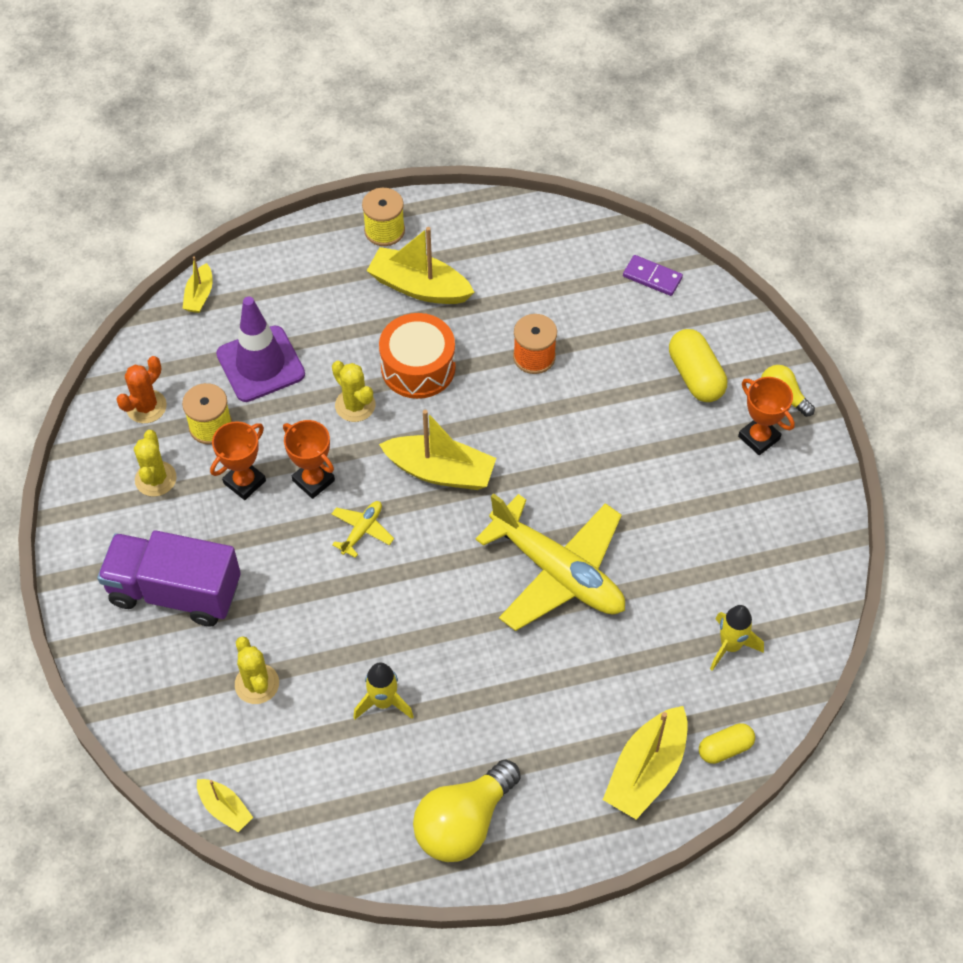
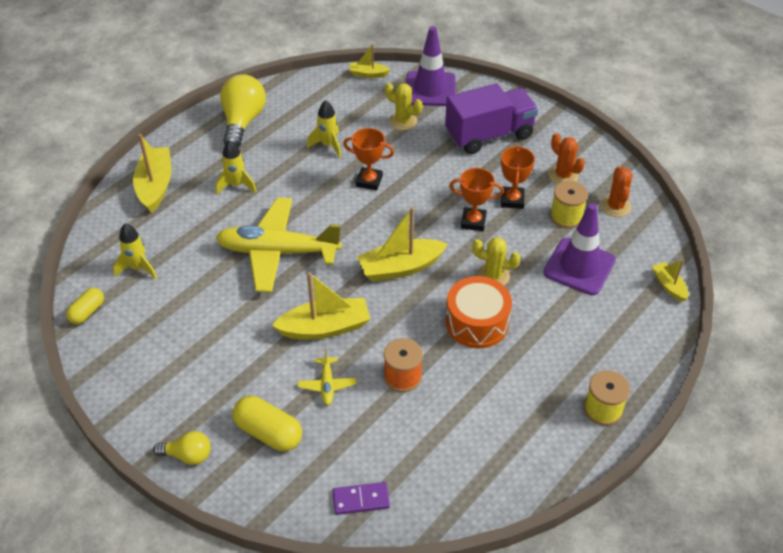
camera: 145 degrees right, 10 degrees down
(155, 479) = (563, 176): yellow cactus -> orange cactus
(171, 720) = (430, 89): none -> purple traffic cone
(362, 530) = (417, 212): yellow plane -> yellow plane (327, 385)
(419, 287) = (532, 380): yellow boat -> yellow boat (325, 327)
(543, 706) = (236, 185): none -> yellow rocket
(725, 748) = (113, 217): yellow capsule -> yellow capsule (87, 312)
(759, 438) = (190, 411): orange trophy -> orange trophy (369, 181)

